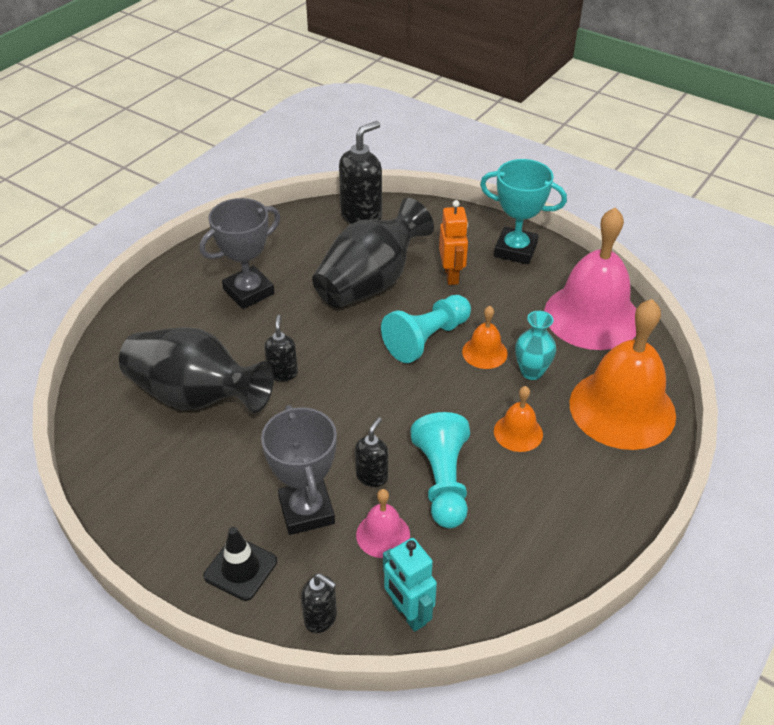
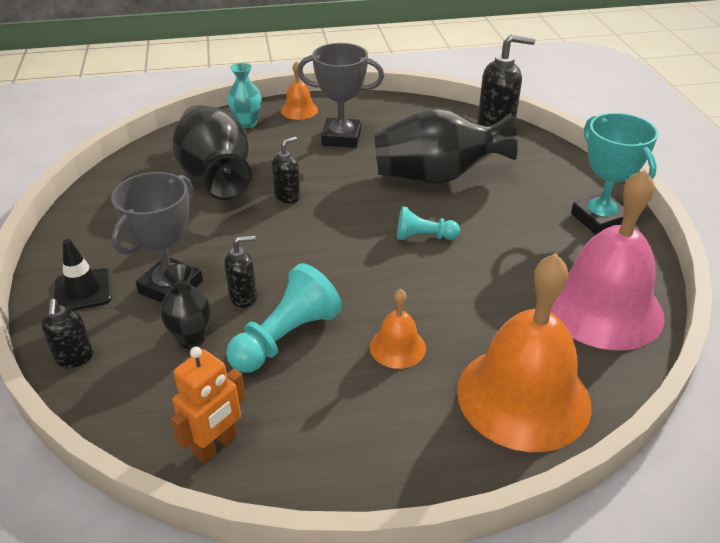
camera: 45 degrees right, 5 degrees down
(383, 534) = (191, 339): pink bell -> black vase
(408, 613) = (125, 403): turquoise robot -> none
(427, 339) = (424, 237): turquoise pawn -> turquoise pawn, size x0.60
(451, 275) = (511, 206): orange robot -> orange robot (216, 446)
(484, 352) = (457, 274): orange bell -> orange bell (299, 110)
(531, 372) = (478, 312): turquoise vase -> turquoise vase (247, 123)

